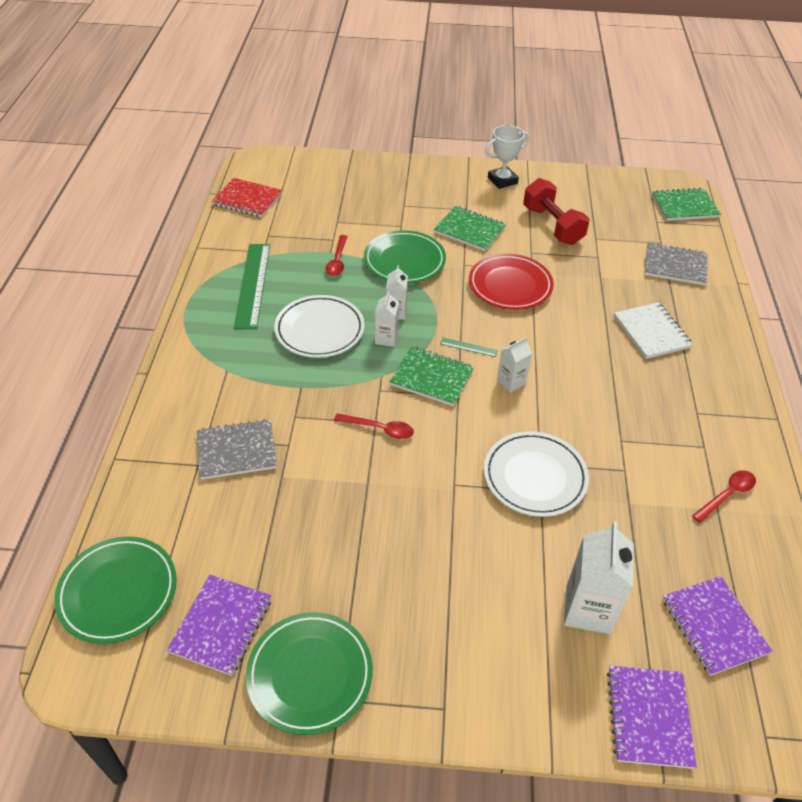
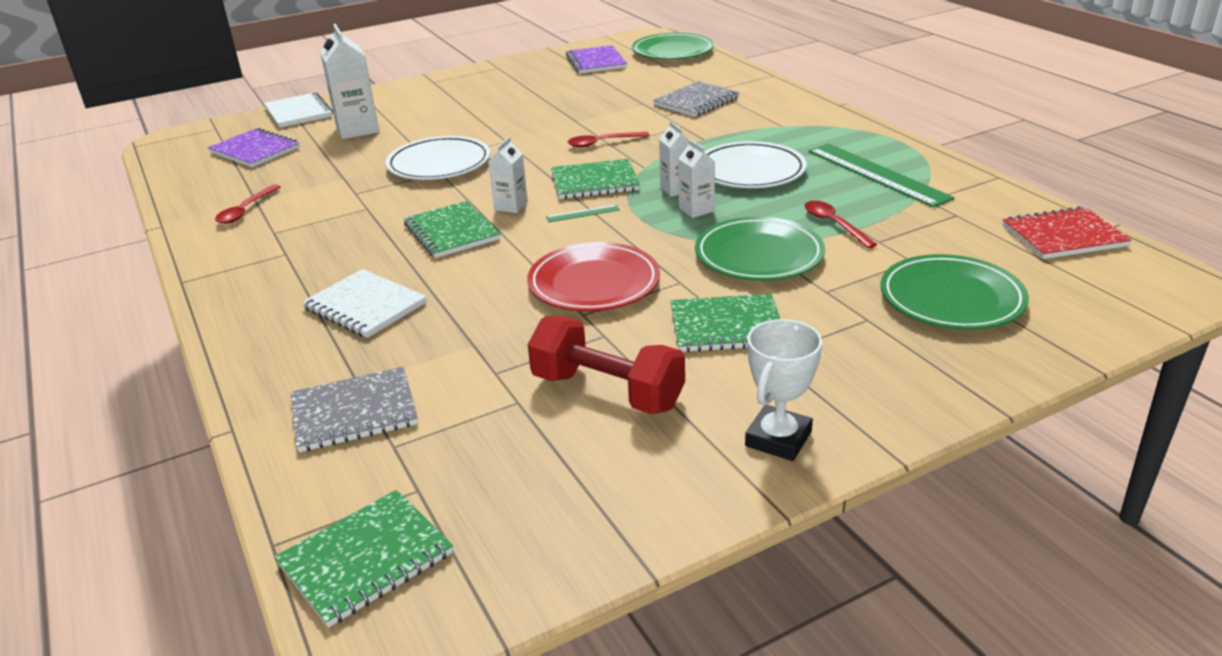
camera: 150 degrees right, 15 degrees down
(310, 674) = (523, 67): green plate -> green plate (951, 299)
(569, 374) = (451, 232): none -> green notebook
(648, 717) = (299, 112): purple notebook -> white notebook

